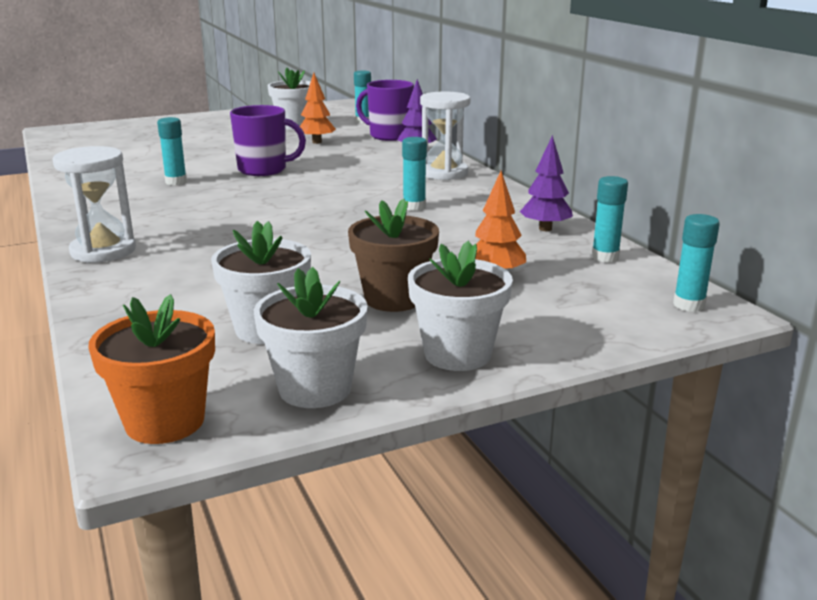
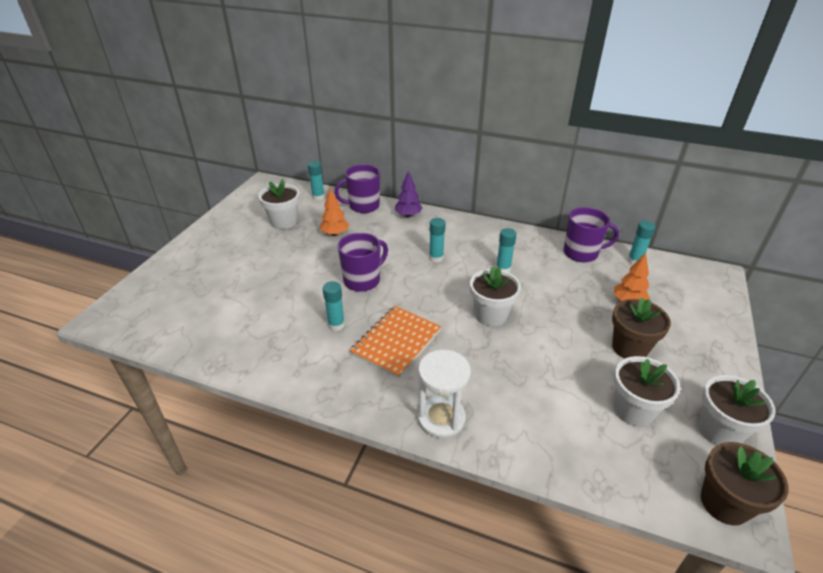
camera: 45 degrees left, 15 degrees up
(165, 422) = (724, 503): orange flower pot -> brown flower pot
(191, 206) = (396, 342): none -> orange notebook
(443, 173) = (459, 229): white hourglass -> none
(457, 354) = (711, 366): white flower pot -> white flower pot (491, 315)
(545, 229) = (581, 253): purple tree -> purple mug
(689, 305) = (707, 276): turquoise glue stick -> turquoise glue stick (436, 258)

